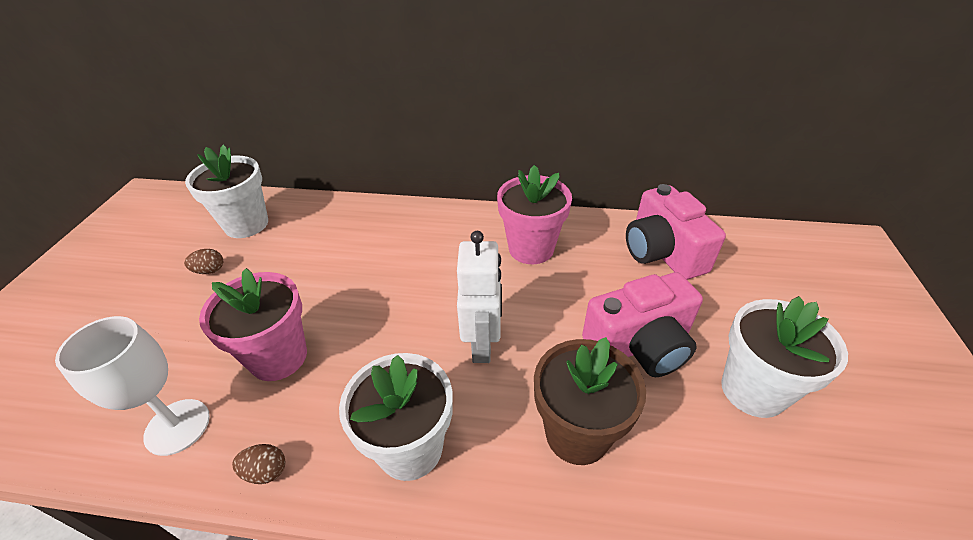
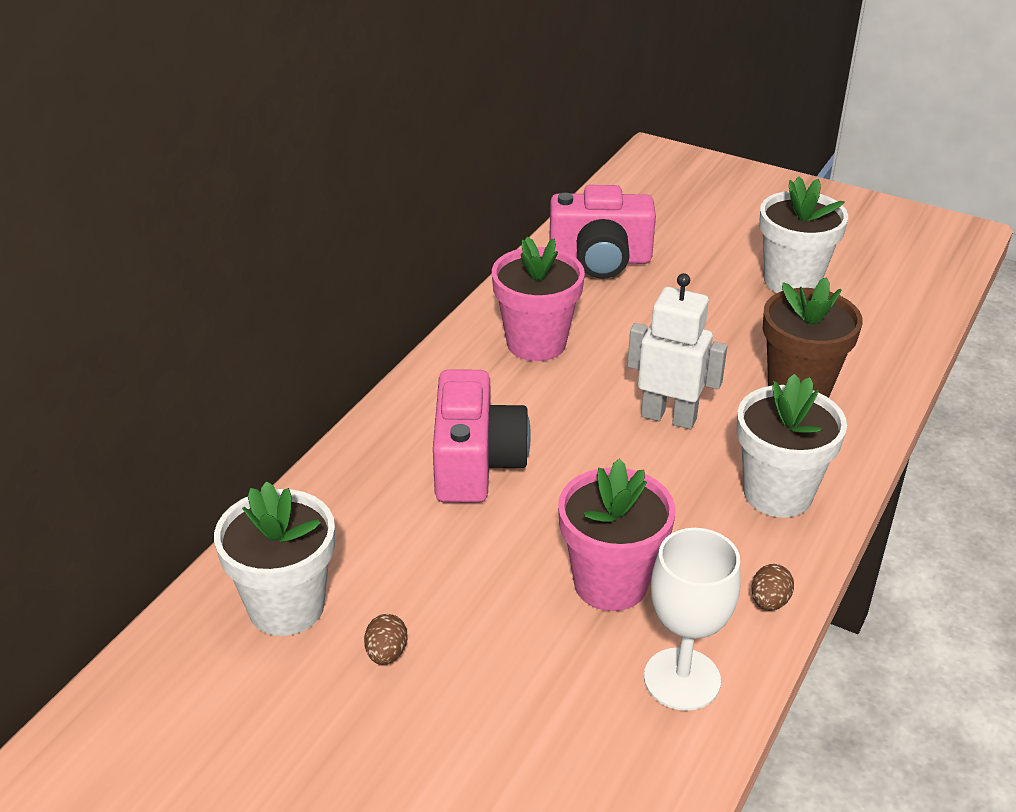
camera: 70 degrees left, 5 degrees down
(639, 345) = (717, 320): pink camera -> pink camera (476, 463)

